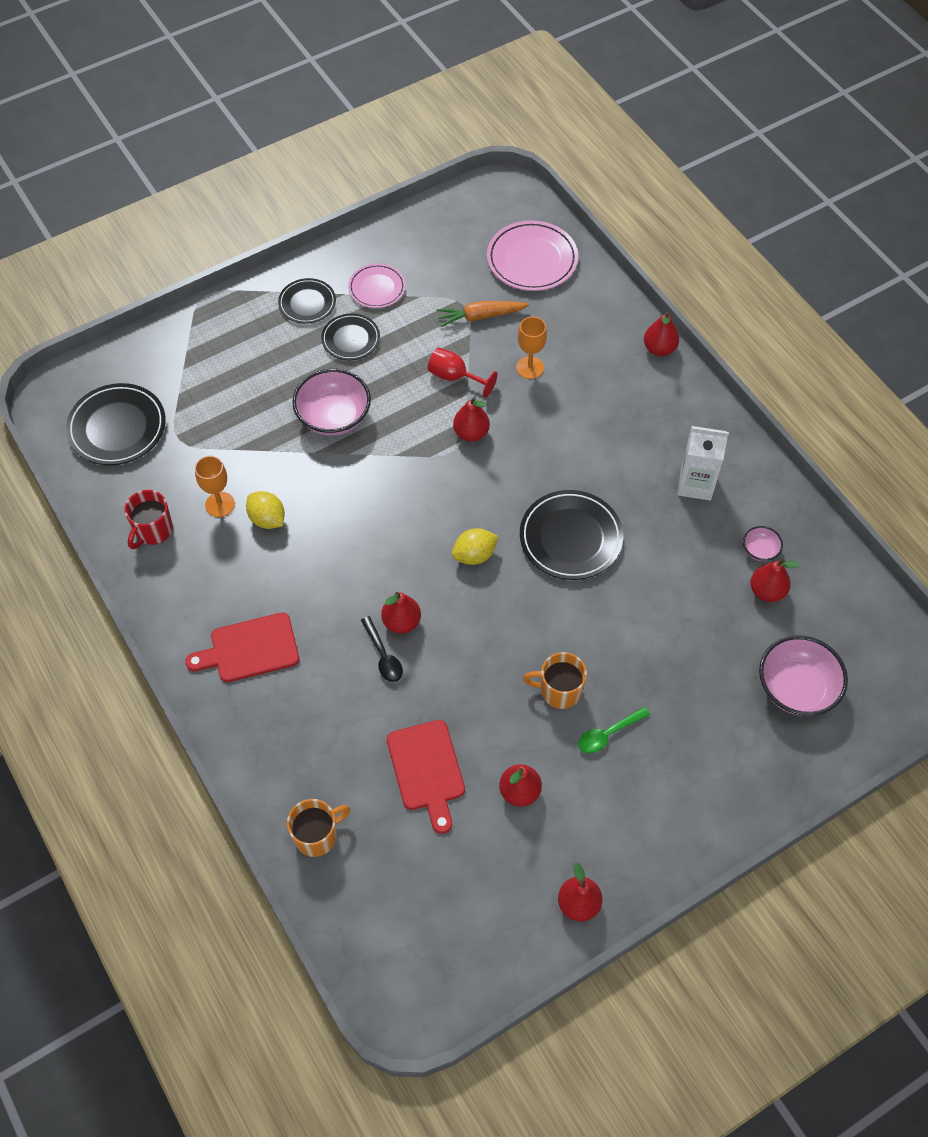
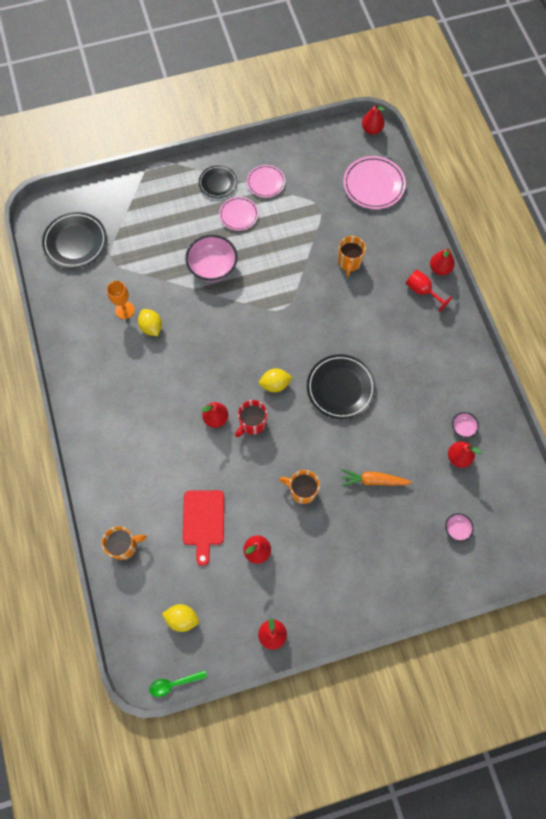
camera: 15 degrees right, 10 degrees up
(153, 530) = (79, 317): red mug -> red mug (252, 423)
(250, 649) = (117, 412): red cutting board -> none
(350, 339) = (238, 215): black plate -> pink plate
(383, 655) = (198, 438): black spoon -> none
(437, 917) = (182, 618): none -> yellow lemon
(454, 377) = (298, 257): red goblet -> red goblet (422, 291)
(471, 433) = (297, 299): red pear -> red pear (371, 130)
(480, 316) = (327, 218): orange carrot -> orange carrot (373, 480)
(530, 368) = (349, 262): orange goblet -> orange mug
(608, 734) = (325, 527): green spoon -> green spoon (174, 683)
(695, 484) = (434, 371): white carton -> none
(796, 688) = (456, 529): pink bowl -> pink bowl, size x0.48

